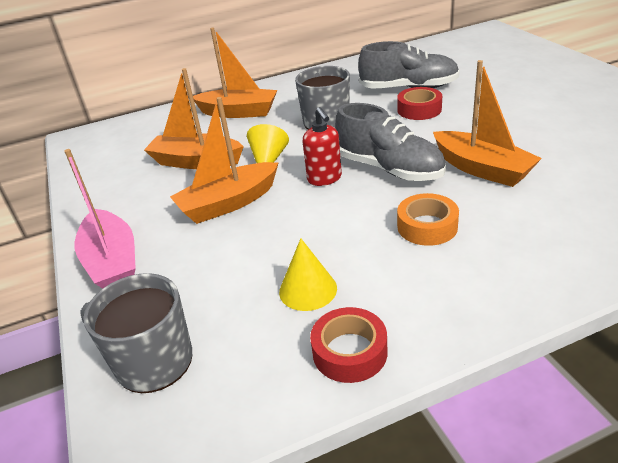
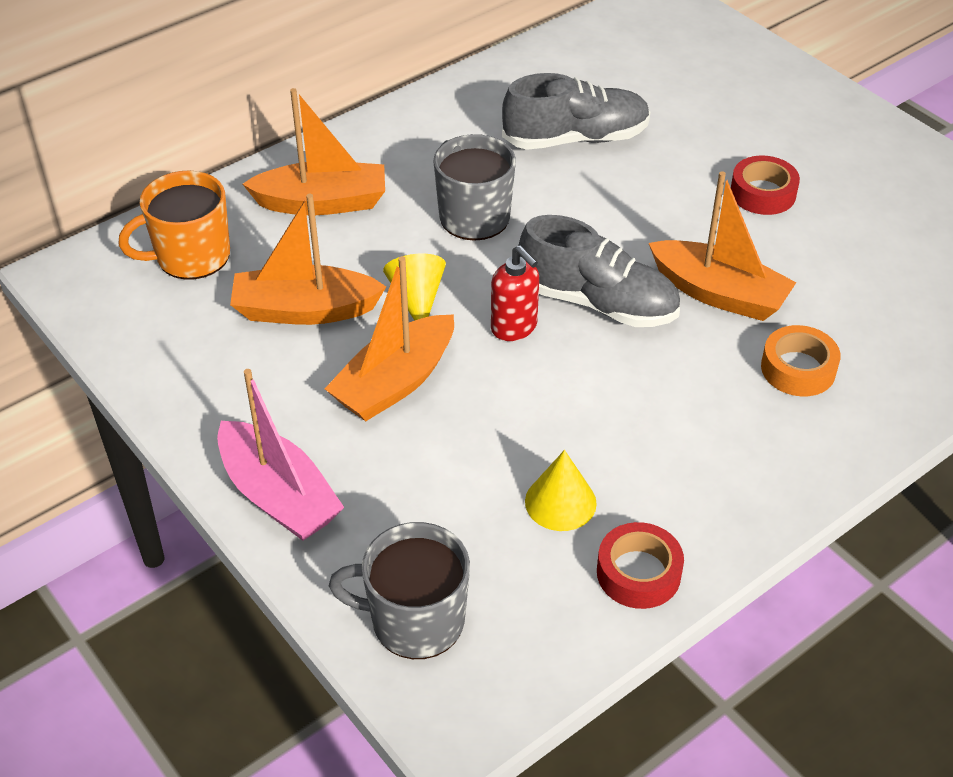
camera: 20 degrees left, 10 degrees up
(149, 133) = (191, 256): none -> orange mug
(419, 110) = (605, 185): red tape -> red tape (763, 193)
(427, 226) = (674, 394): orange tape -> orange tape (798, 369)

